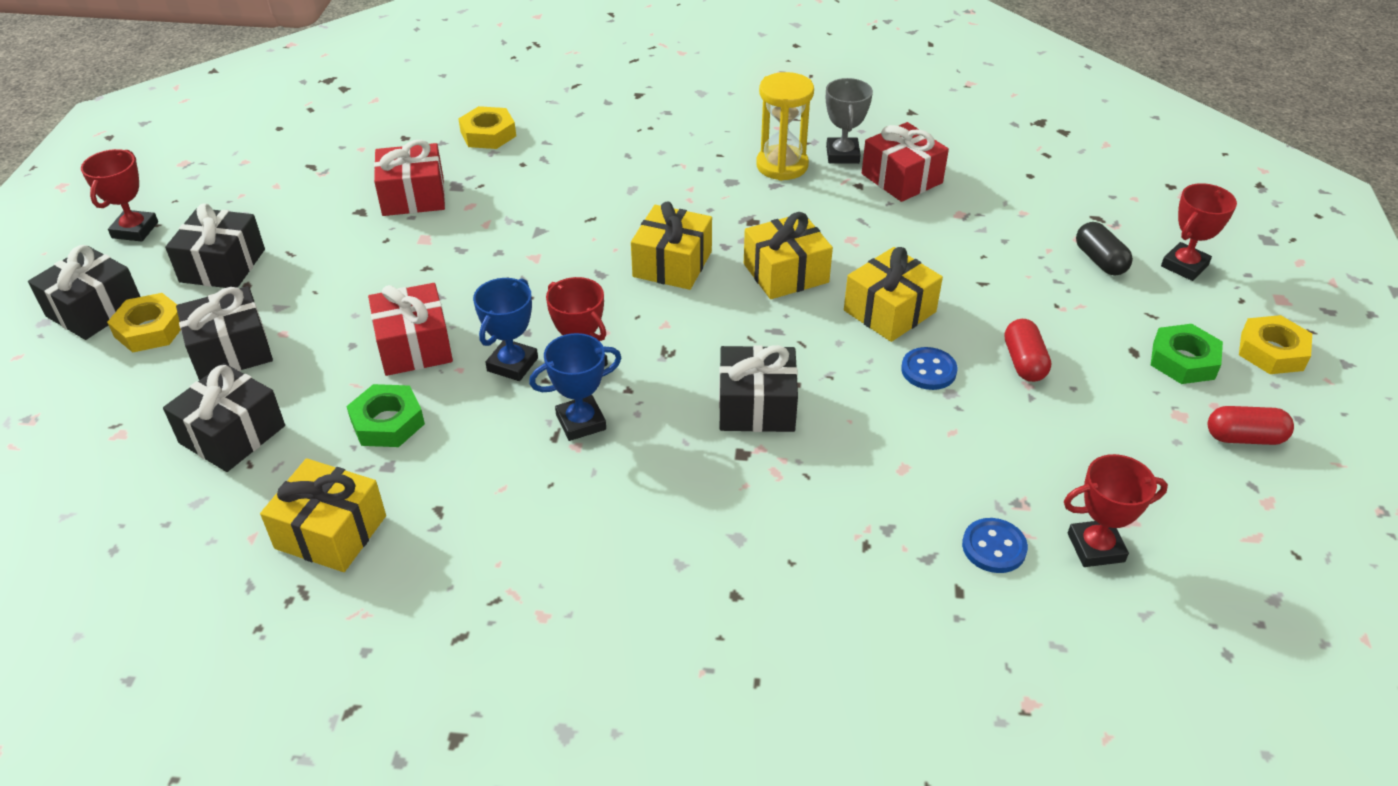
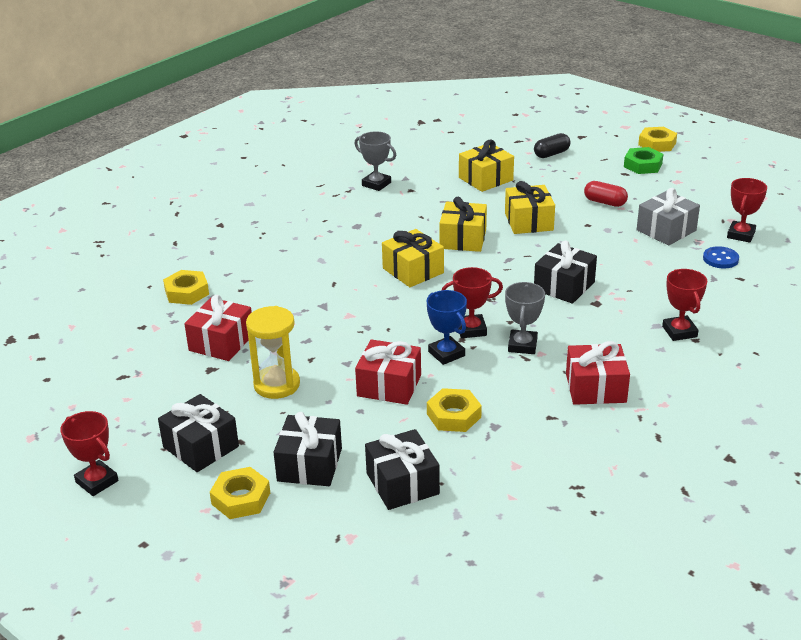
camera: 55 degrees left, 10 degrees down
(94, 310) = (182, 523): black gift -> none
(331, 532) = (534, 463): yellow gift -> yellow gift (486, 179)
(387, 422) = (454, 415): green nut -> yellow nut
(581, 422) = (522, 345): blue trophy -> grey trophy
(782, 165) = (362, 205): yellow hourglass -> yellow hourglass (277, 385)
(901, 178) = (420, 176): red gift -> red gift (595, 388)
(928, 370) = (585, 228): blue button -> none
(1014, 455) = (666, 230): none -> grey gift
(1100, 260) = (551, 154): black capsule -> black capsule turned 45 degrees counterclockwise
(1184, 266) = (578, 137): red trophy -> red trophy (679, 332)
(1244, 438) = (704, 173): red capsule -> none

